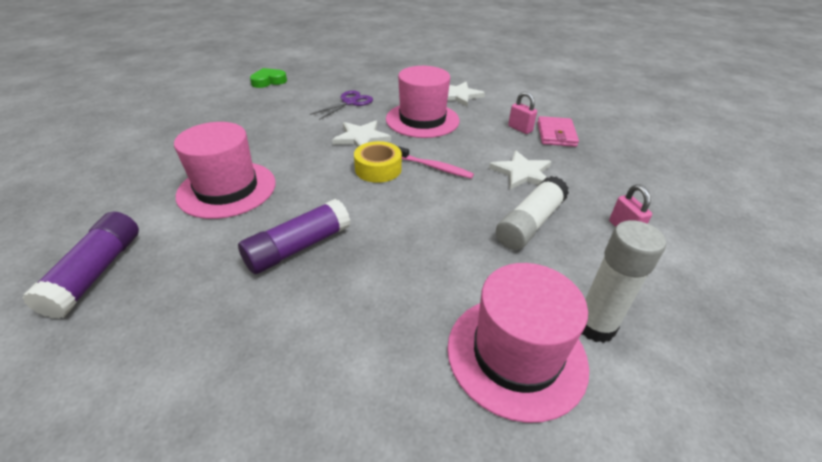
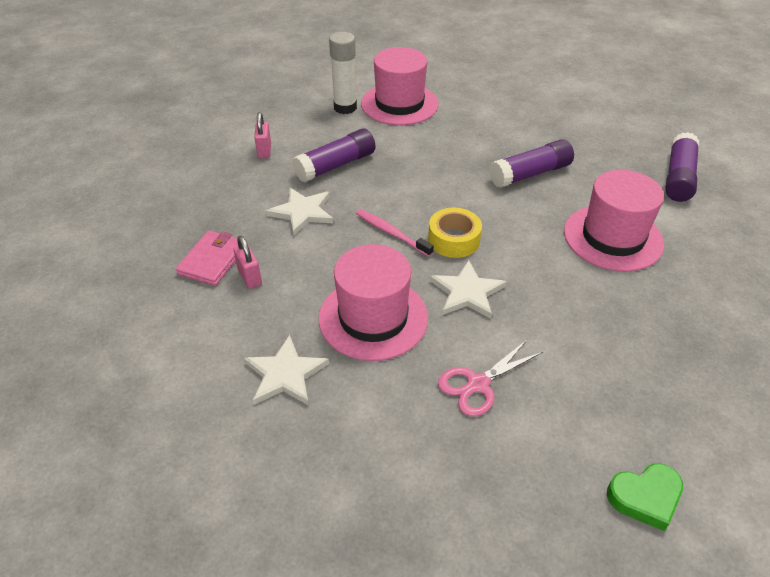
camera: 165 degrees left, 5 degrees up
(349, 102) = (478, 384): purple scissors -> pink scissors
(530, 223) = (336, 165): white glue stick -> purple glue stick

